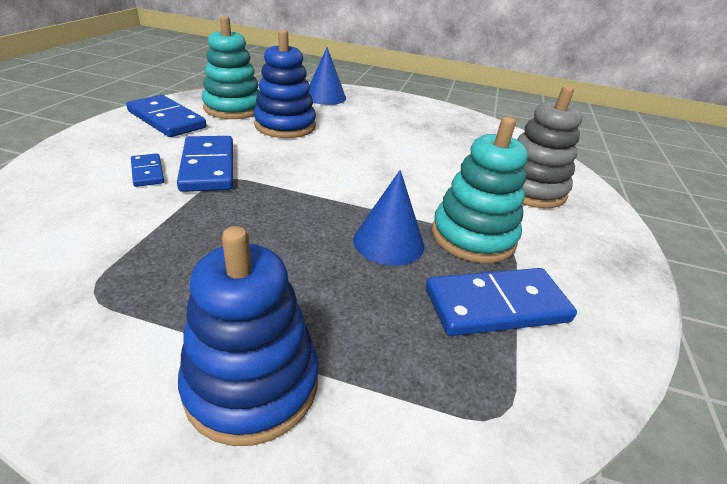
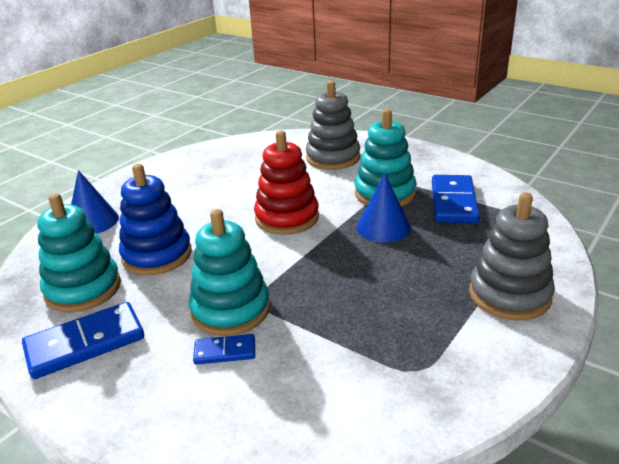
camera: 65 degrees left, 5 degrees down
(208, 167) = (231, 310): blue domino -> turquoise stacking toy
(252, 383) = (509, 295): blue stacking toy -> grey stacking toy
(375, 175) = (287, 218): none -> red stacking toy

